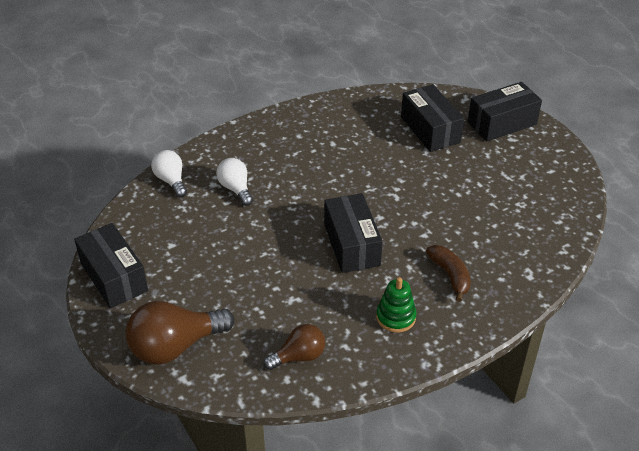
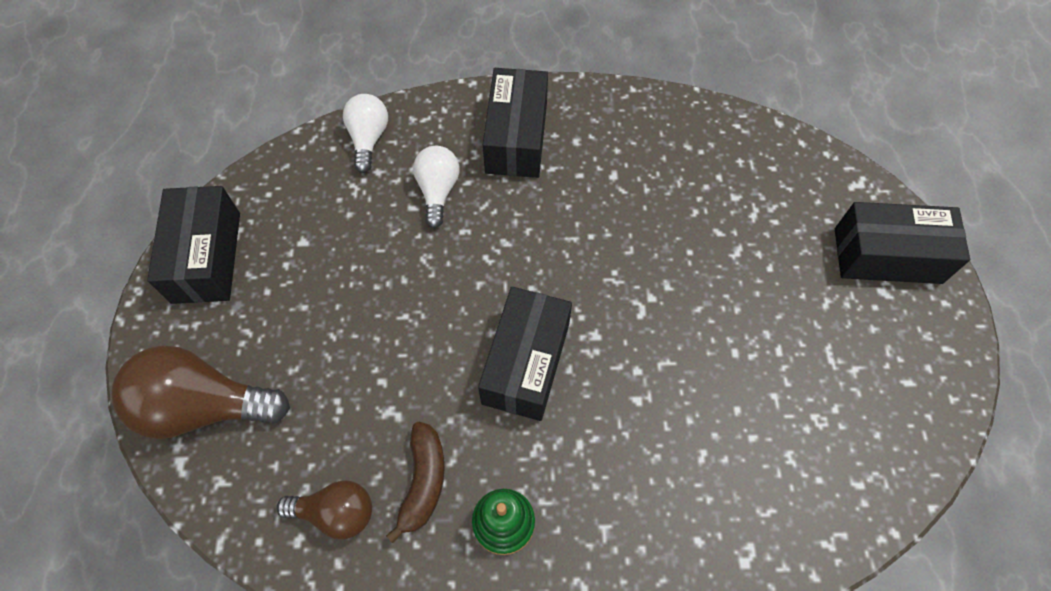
camera: 30 degrees right, 20 degrees up
(430, 130) = (768, 216): black box -> black box (516, 137)
(450, 275) = (627, 493): brown banana -> brown banana (423, 482)

